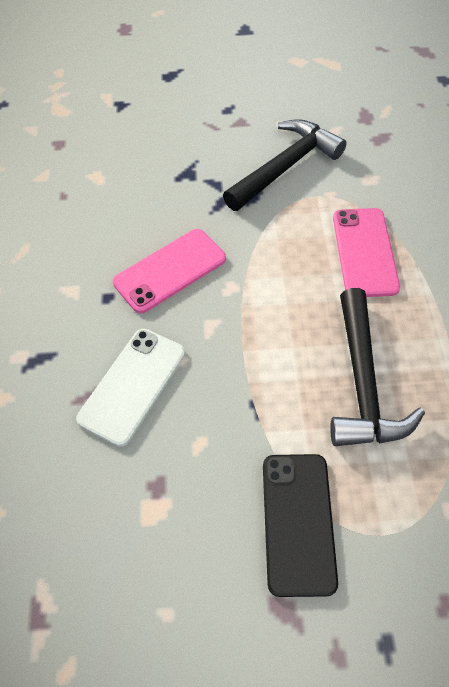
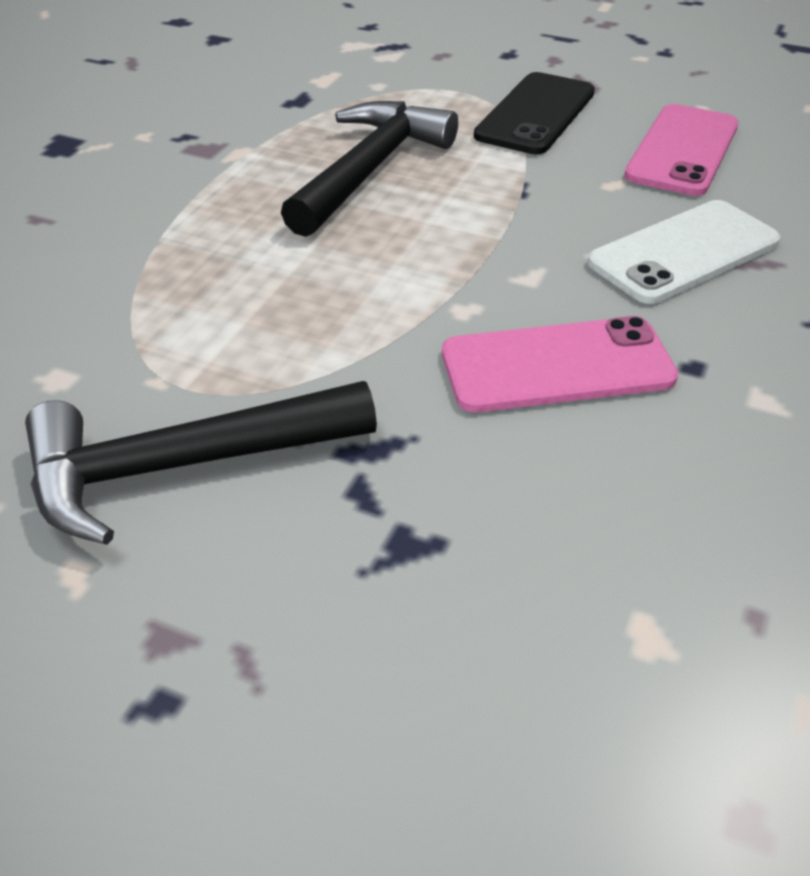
camera: 155 degrees left, 15 degrees down
(364, 252) = (210, 280): pink phone -> pink phone (683, 150)

